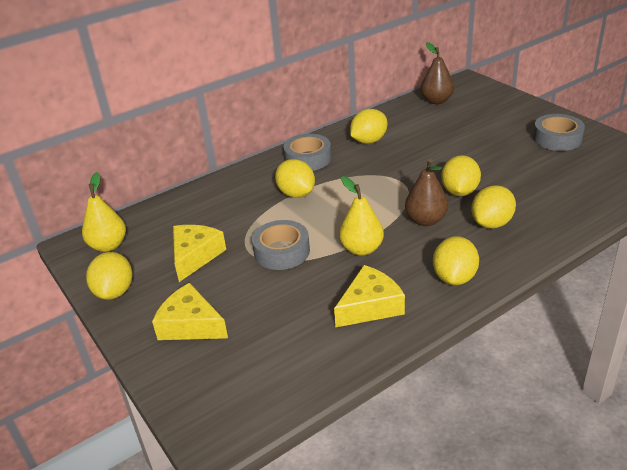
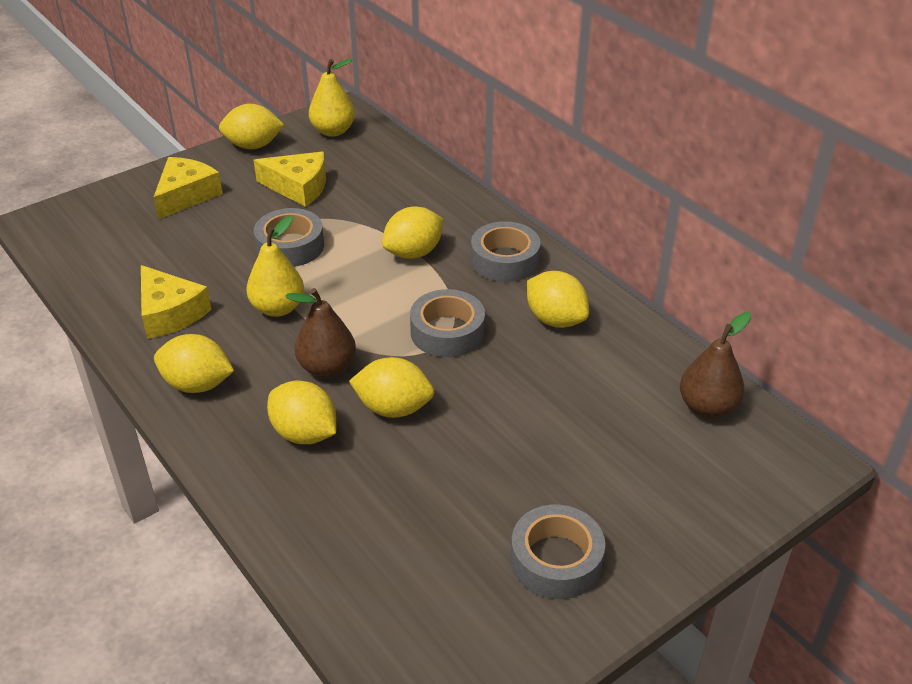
camera: 85 degrees right, 5 degrees up
(383, 176) = (447, 332): none -> grey tape

